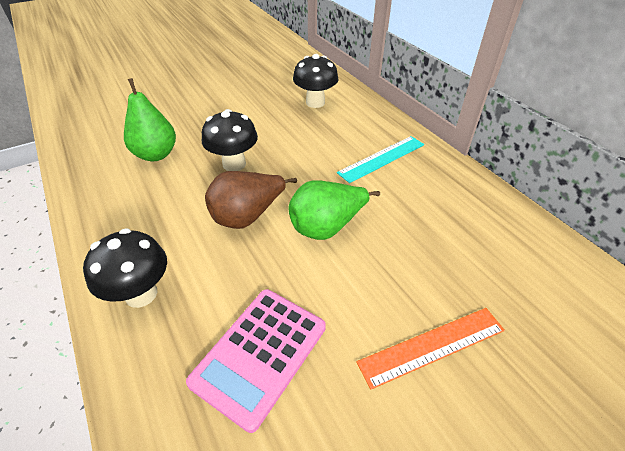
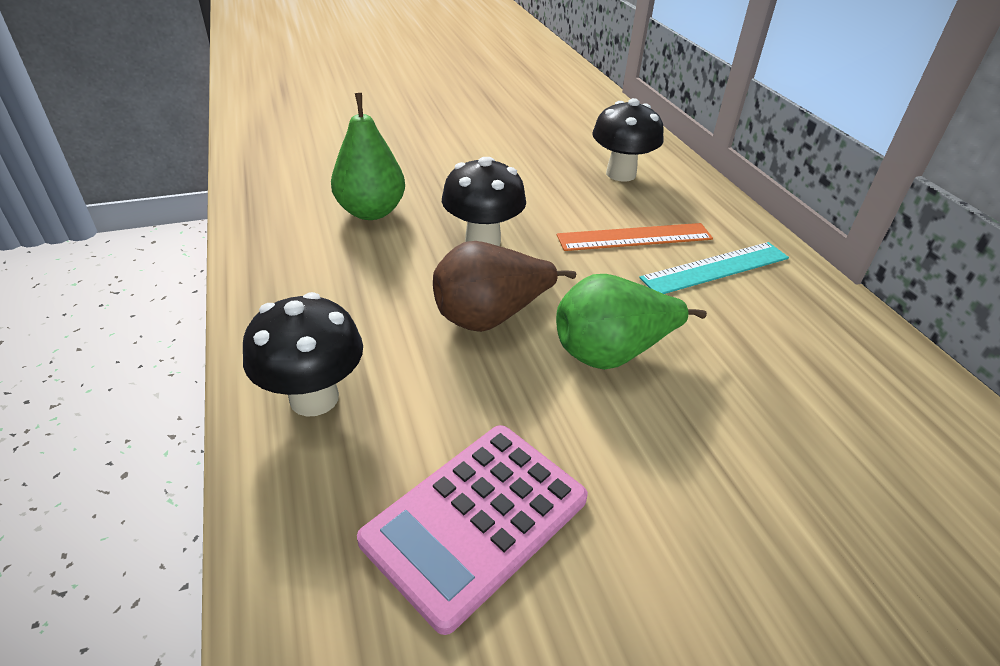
camera: 10 degrees right, 5 degrees down
(432, 346) = (761, 566): orange ruler -> orange ruler (634, 237)

